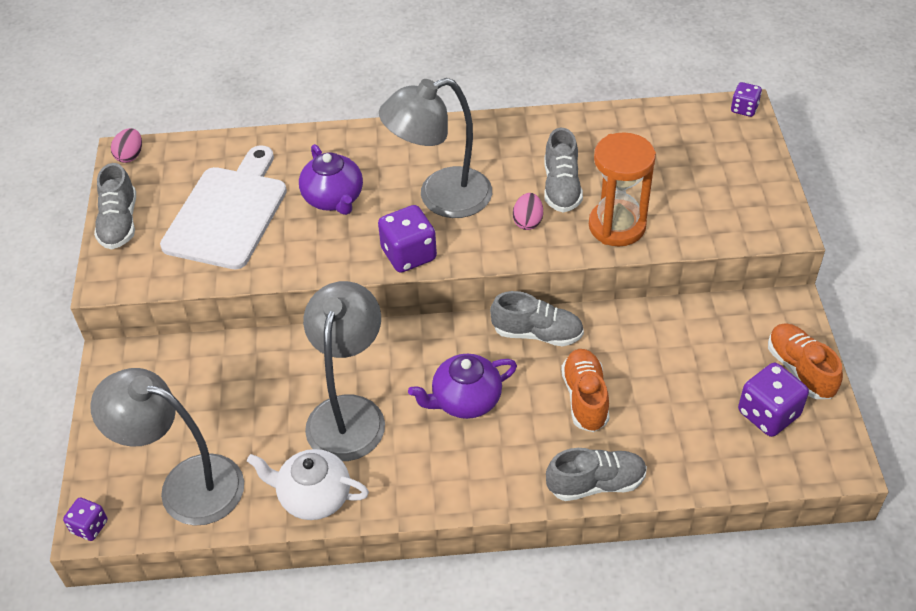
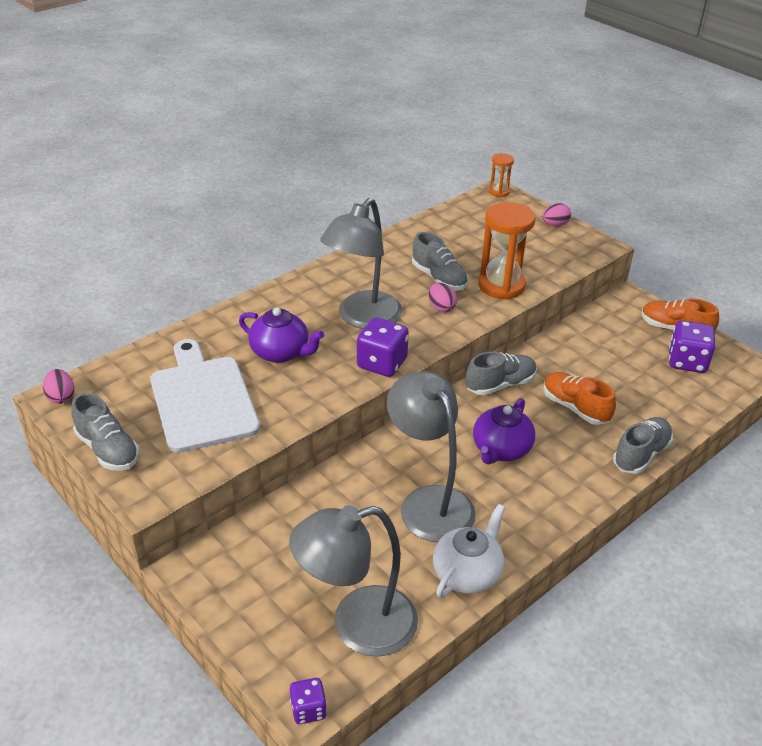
camera: 40 degrees left, 10 degrees down
(313, 496) = (467, 573): white teapot -> white teapot turned 150 degrees clockwise
(744, 109) = (499, 192): purple dice -> orange hourglass
(761, 179) = (555, 225): none -> pink egg

